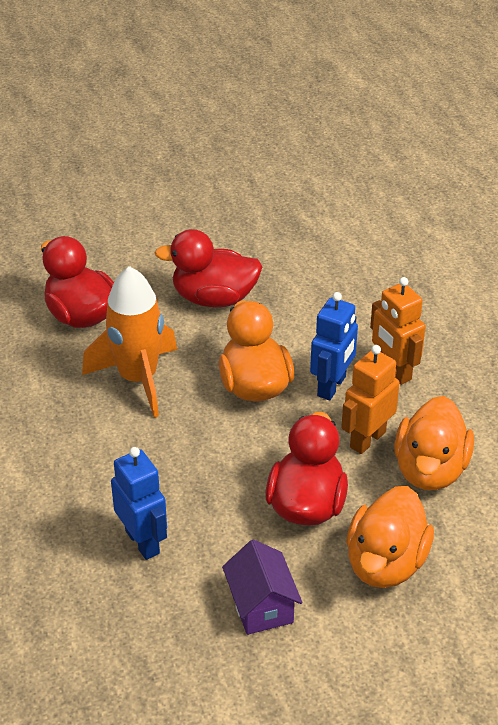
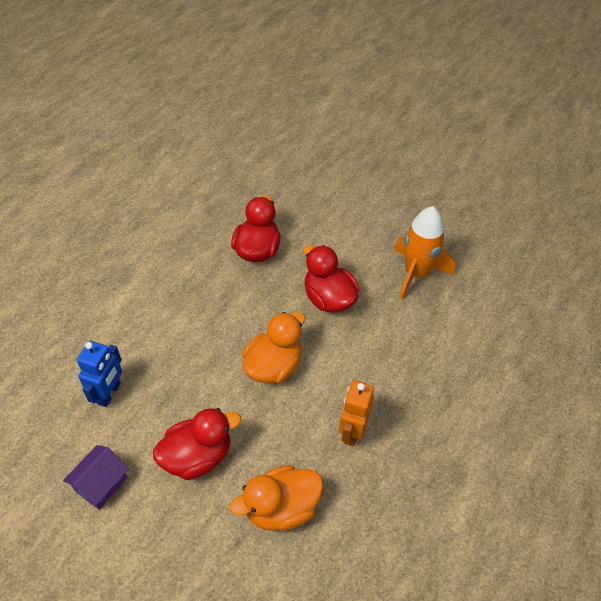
camera: 50 degrees right, 10 degrees up
(138, 379) = (231, 308): orange rocket -> orange rocket (416, 273)
(332, 386) = (308, 406): blue robot -> none
(367, 439) = (279, 454): orange robot -> none
(385, 563) = (181, 531): orange duck -> none

